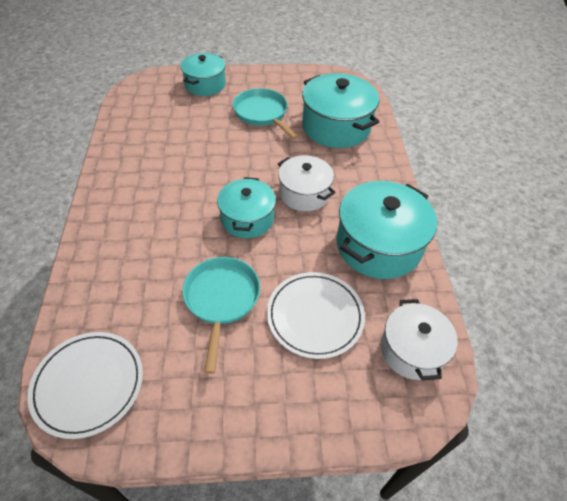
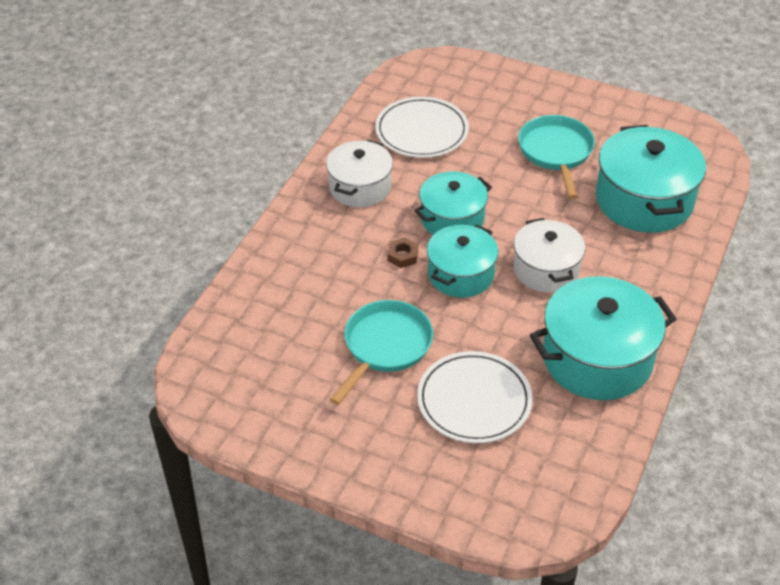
camera: 30 degrees right, 5 degrees down
(88, 384) = (222, 371): white plate -> white plate (421, 131)
(196, 220) = (402, 256): none -> brown nut
(205, 85) = (504, 90): turquoise pot -> turquoise pot (452, 219)
(412, 350) = (558, 474): white pot -> white pot (360, 187)

